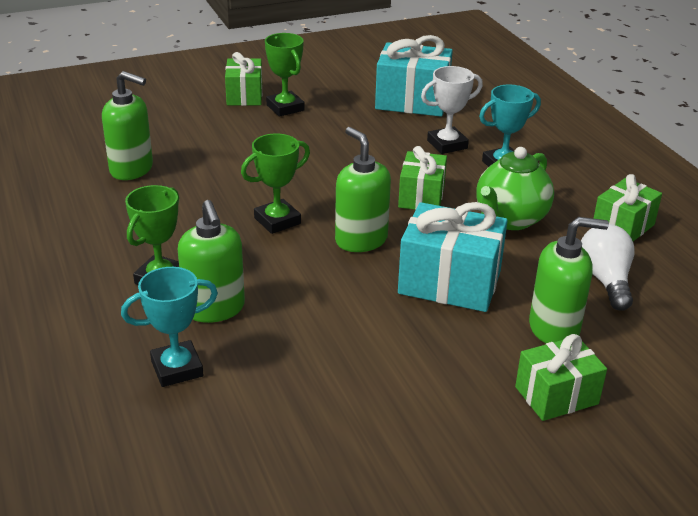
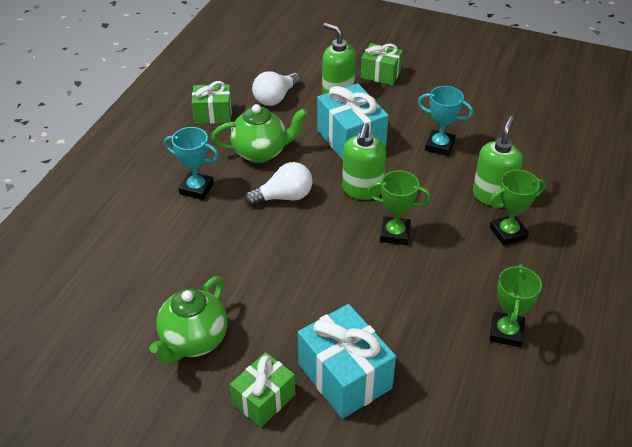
camera: 135 degrees left, 10 degrees up
(132, 169) = (451, 353): green soap dispenser -> none
(177, 368) = (540, 174): turquoise trophy -> turquoise trophy (439, 146)
(285, 108) = (252, 353): green trophy -> green trophy (506, 332)
(334, 96) = (193, 341): none -> green teapot
(412, 101) = (147, 290): turquoise gift -> turquoise gift (344, 376)
(421, 197) = (284, 197): green gift -> white light bulb
(447, 144) = (199, 228): white trophy -> none

